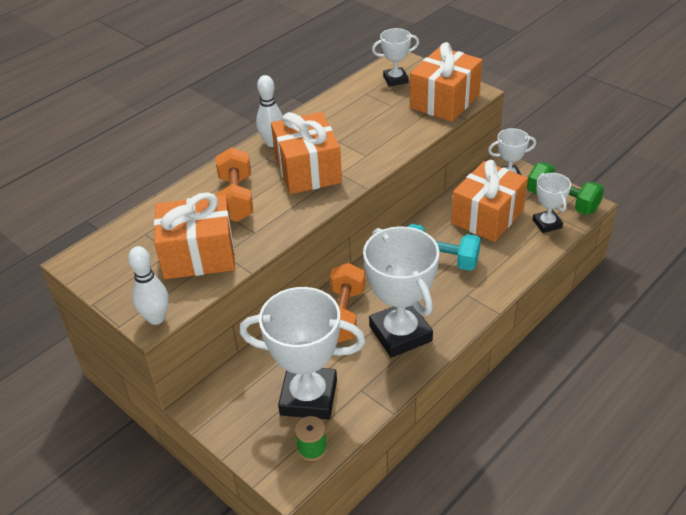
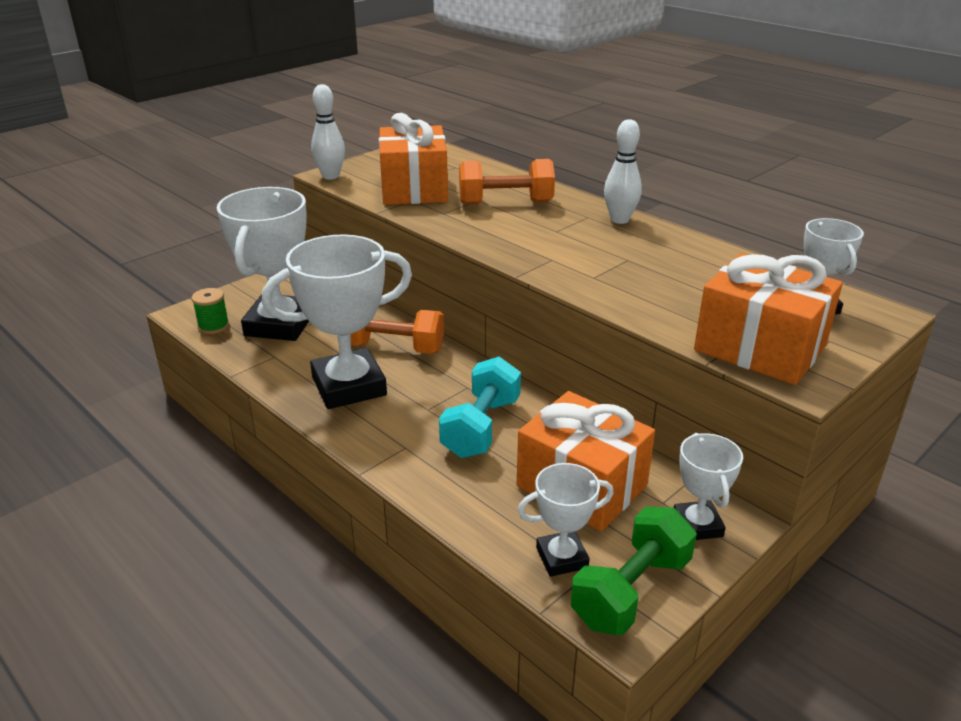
camera: 90 degrees right, 10 degrees down
(308, 170) = (559, 240): orange gift -> none

